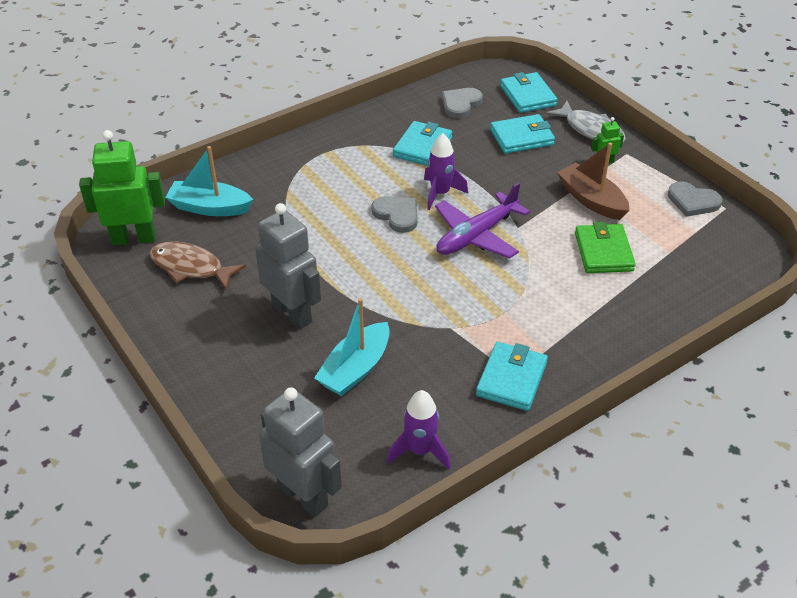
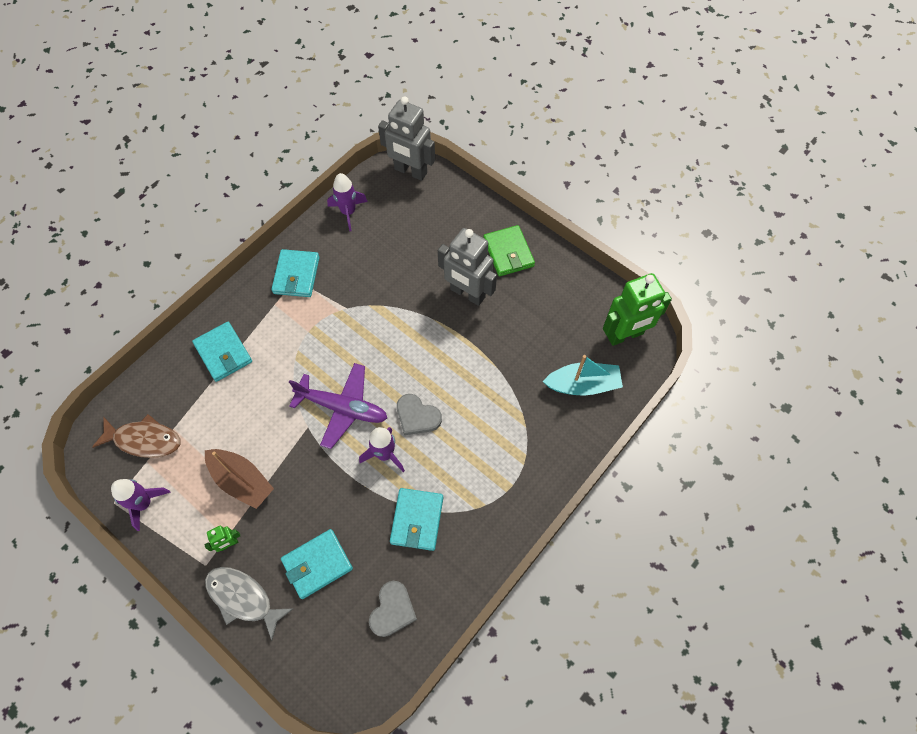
camera: 165 degrees right, 20 degrees up
(190, 267) = (563, 317): brown fish -> brown fish (144, 440)
(355, 369) = (406, 259): turquoise boat -> none
(476, 235) = (342, 408): purple plane -> purple plane turned 75 degrees clockwise
(527, 96) = (318, 649): turquoise wallet -> turquoise wallet (223, 353)
(603, 252) = (230, 415): green wallet -> green wallet (508, 253)
(693, 201) = (144, 503): grey heart -> purple rocket

